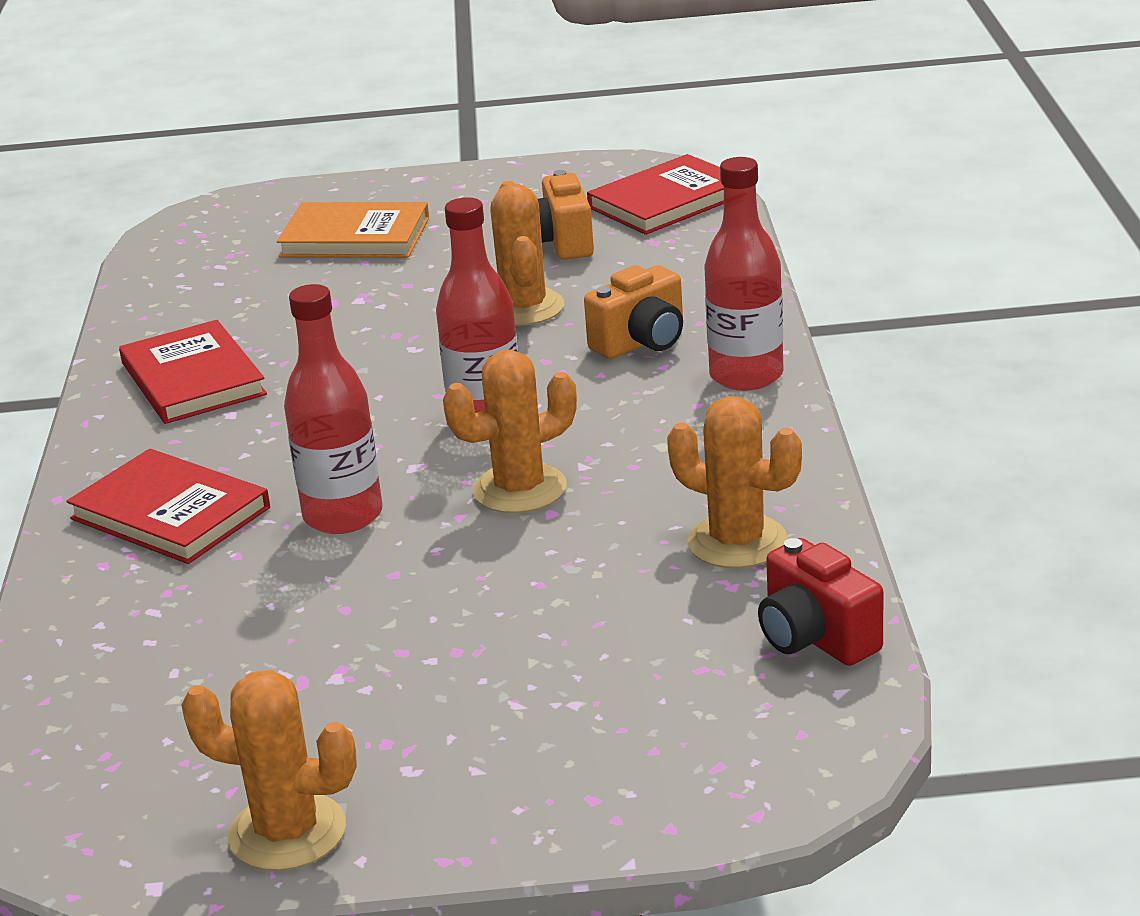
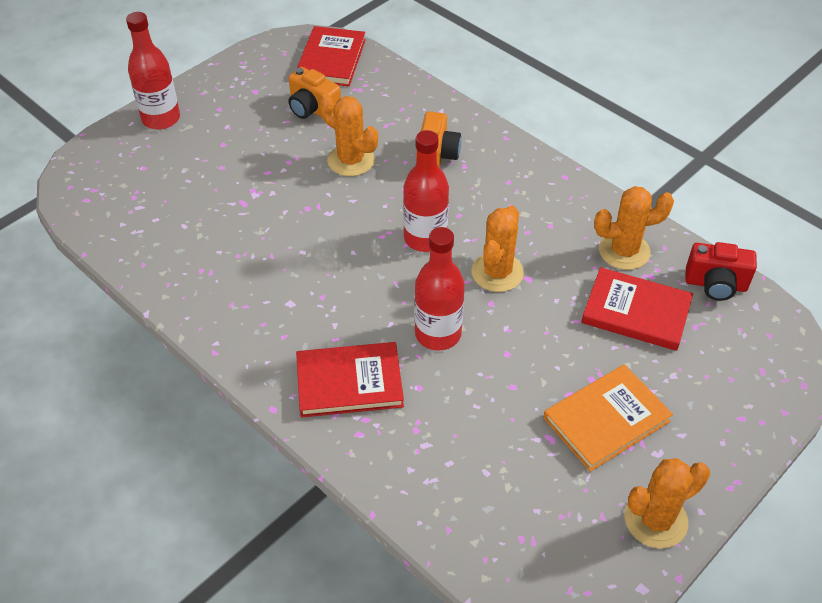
camera: 45 degrees left, 20 degrees up
(192, 379) = (236, 291): red book -> red book (636, 312)
(355, 237) = (193, 152): orange book -> orange book (606, 419)
(746, 376) = (508, 154): red bottle -> red bottle (161, 119)

